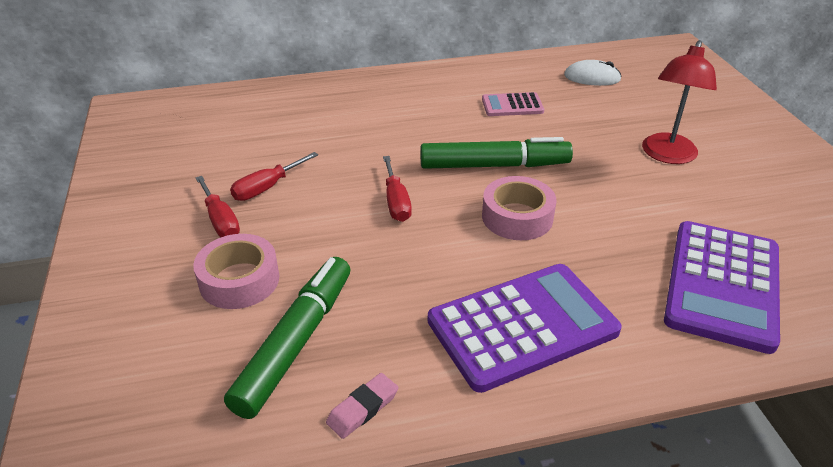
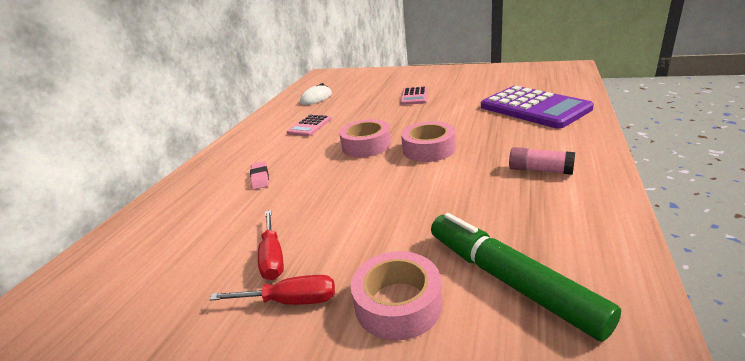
camera: 55 degrees left, 10 degrees down
(363, 408) = (607, 257): pink eraser -> pink eraser (260, 178)
(396, 202) = (366, 191): red screwdriver -> none
(494, 165) = (366, 145): green marker -> pink tape
(522, 326) = (540, 170): purple calculator -> pink glue stick
(667, 156) = (414, 96): red lamp -> pink calculator

